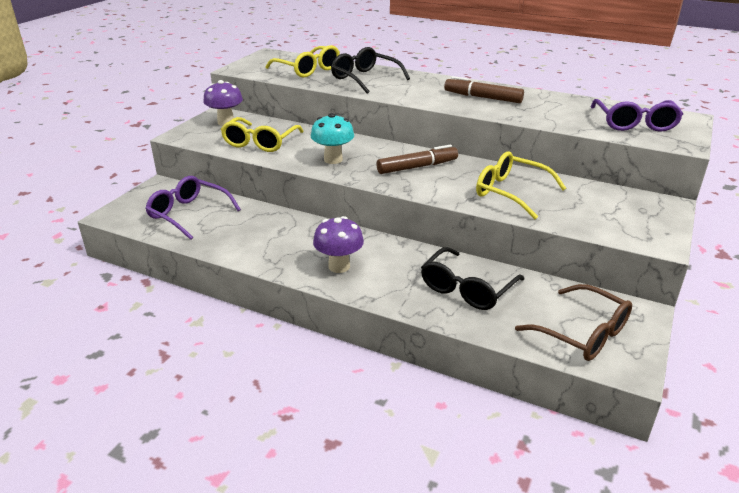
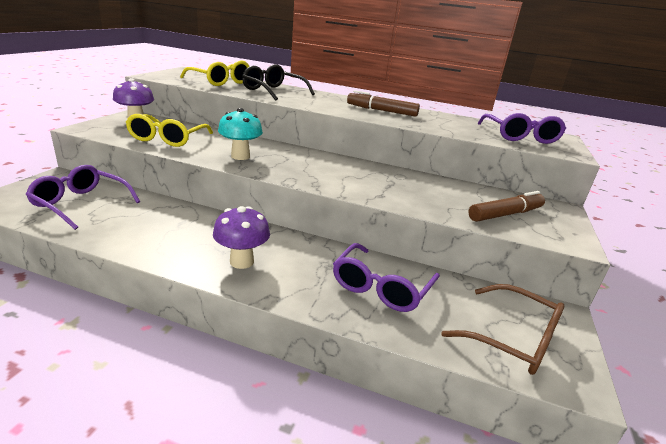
camera: 10 degrees left, 5 degrees down
(417, 167) = (323, 167): brown marker -> brown marker (505, 214)
(467, 289) = (381, 287): black glasses -> purple glasses
(510, 192) = (416, 192): yellow glasses -> none

